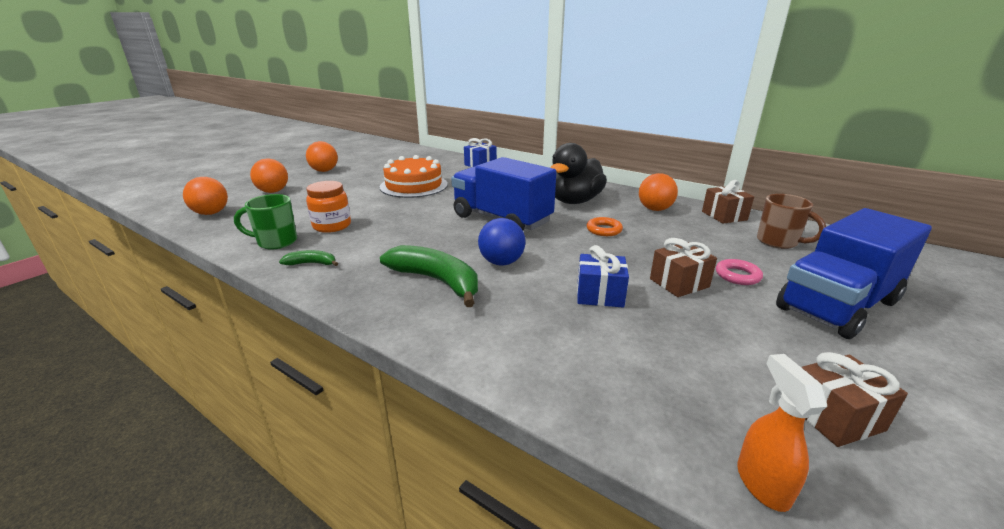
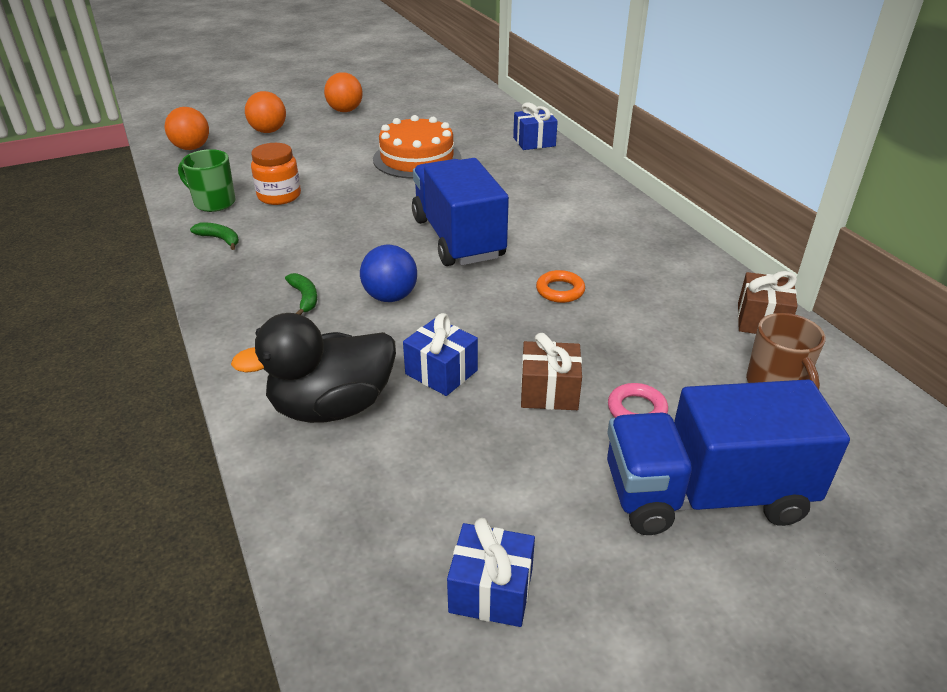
camera: 30 degrees right, 10 degrees up
(437, 281) = (304, 298): green banana -> green banana, size x0.48
(574, 201) = (581, 235): black duck -> black duck (332, 406)
(655, 209) = (674, 279): orange ball -> none
(762, 483) = (338, 600): orange spray bottle -> none
(835, 417) = (491, 591): brown gift -> blue gift

